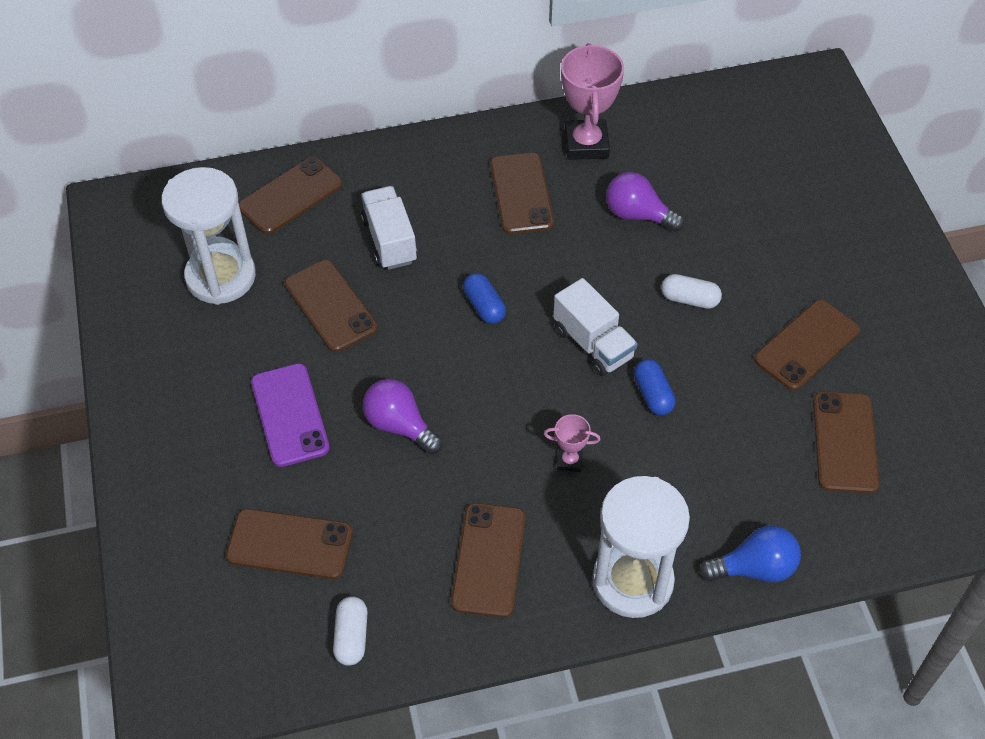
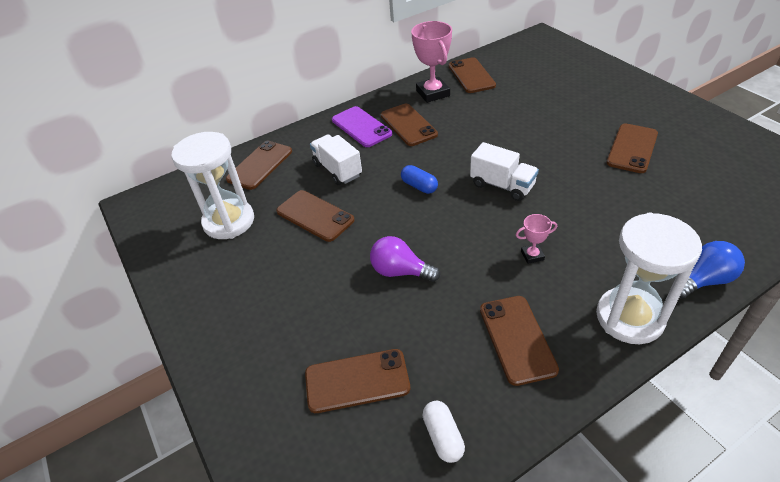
camera: 15 degrees left, 10 degrees down
(290, 415) = (316, 290): purple phone -> purple phone (361, 127)
(638, 215) = (485, 116): purple light bulb -> none
(653, 395) = (559, 201): blue capsule -> none
(689, 299) = (545, 146): white capsule -> none
(845, 442) = (697, 190): brown phone -> brown phone (471, 76)

